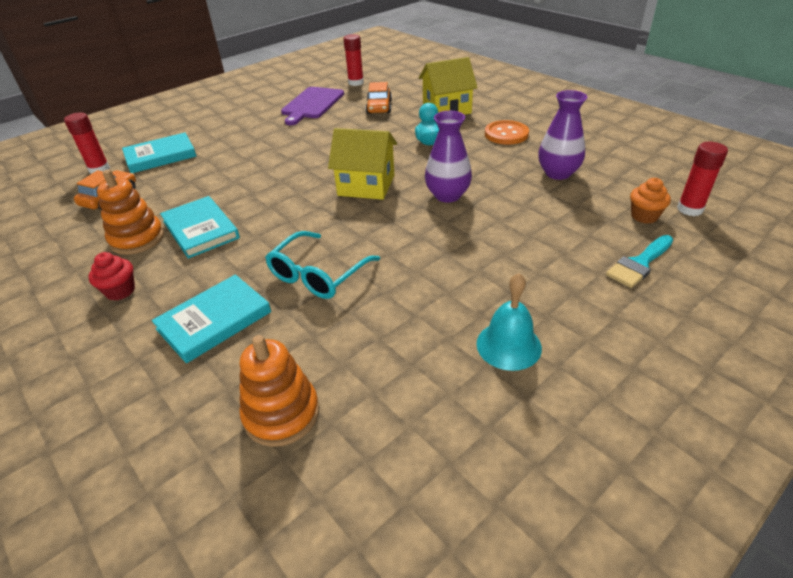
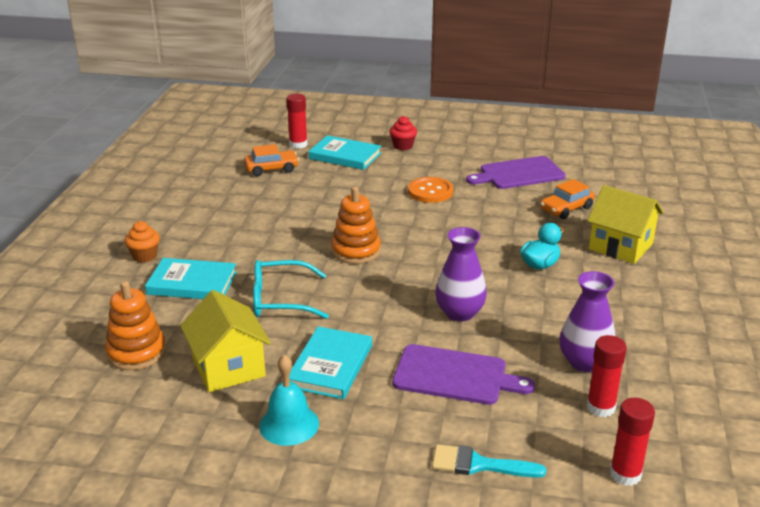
camera: 50 degrees right, 10 degrees down
(120, 291) = (184, 233): red cupcake -> red cupcake (403, 146)
(137, 239) = (240, 207): orange stacking toy -> orange stacking toy (356, 251)
(200, 230) = (277, 224): turquoise book -> turquoise book (330, 366)
(356, 82) = (596, 174): red glue stick -> red glue stick (600, 407)
(366, 185) = (422, 265): yellow house -> yellow house (228, 367)
(506, 134) = (621, 302): orange button -> orange button (430, 191)
(522, 229) = (454, 375): none -> purple cutting board
(644, 216) = (570, 445): orange cupcake -> orange cupcake (144, 256)

